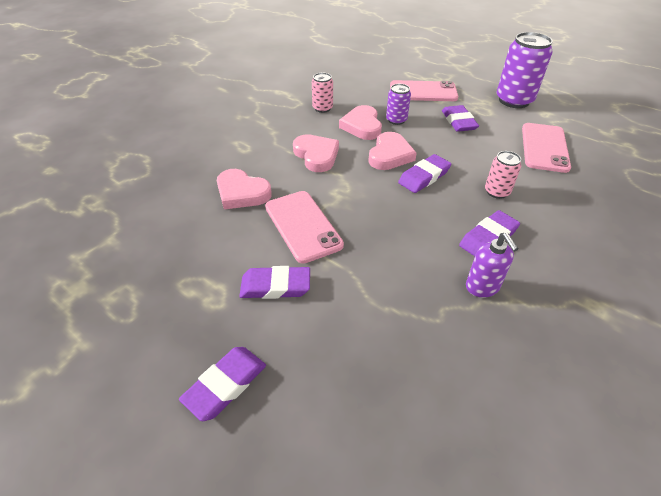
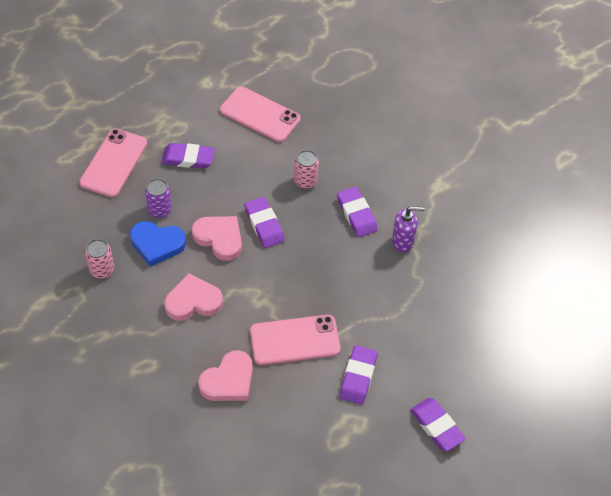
camera: 75 degrees left, 10 degrees up
(362, 126) = (157, 244): pink heart -> blue heart
(514, 100) = (171, 94): purple can -> none

